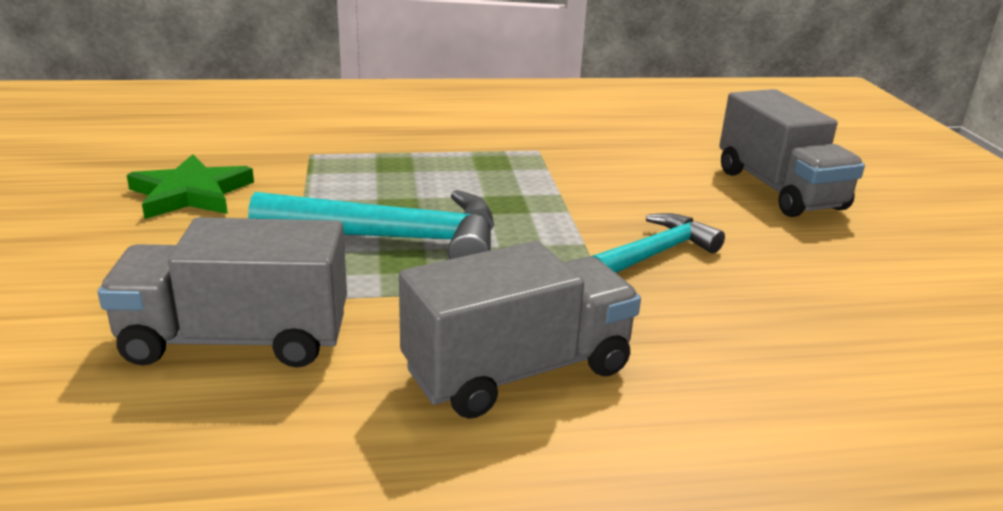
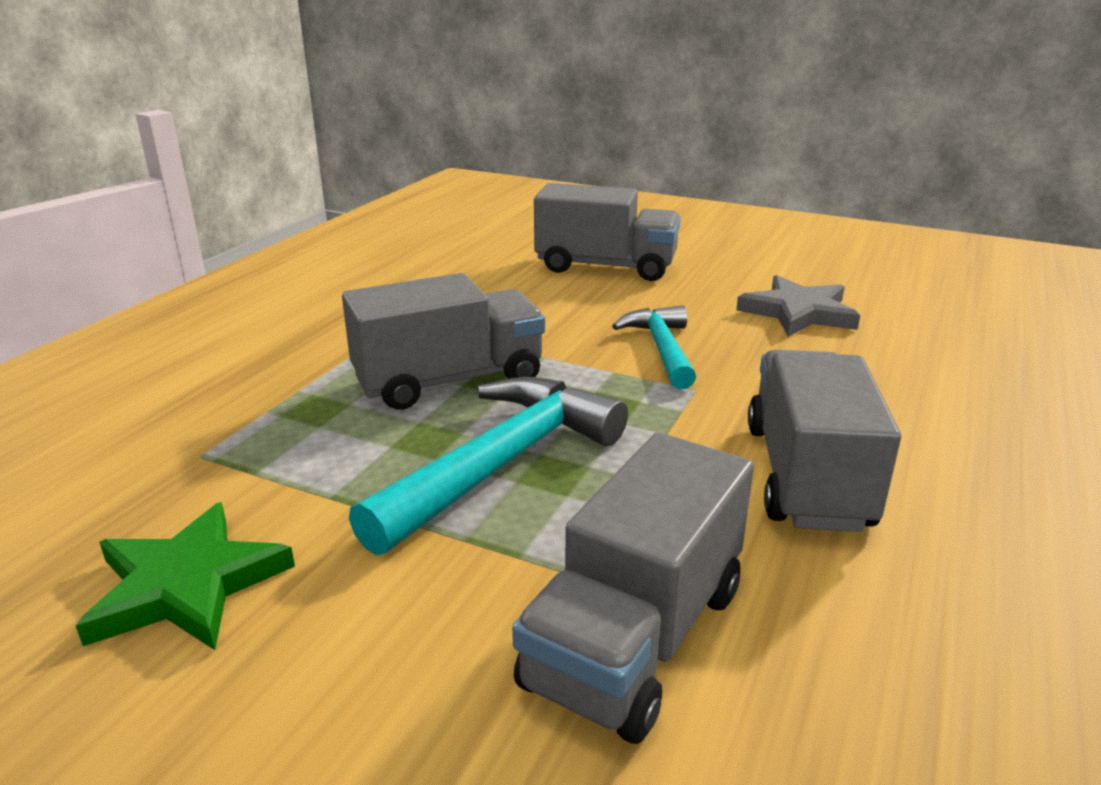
camera: 55 degrees left, 0 degrees up
(484, 189) = (449, 380): none -> grey truck
(855, 305) = (798, 312): none -> grey star

